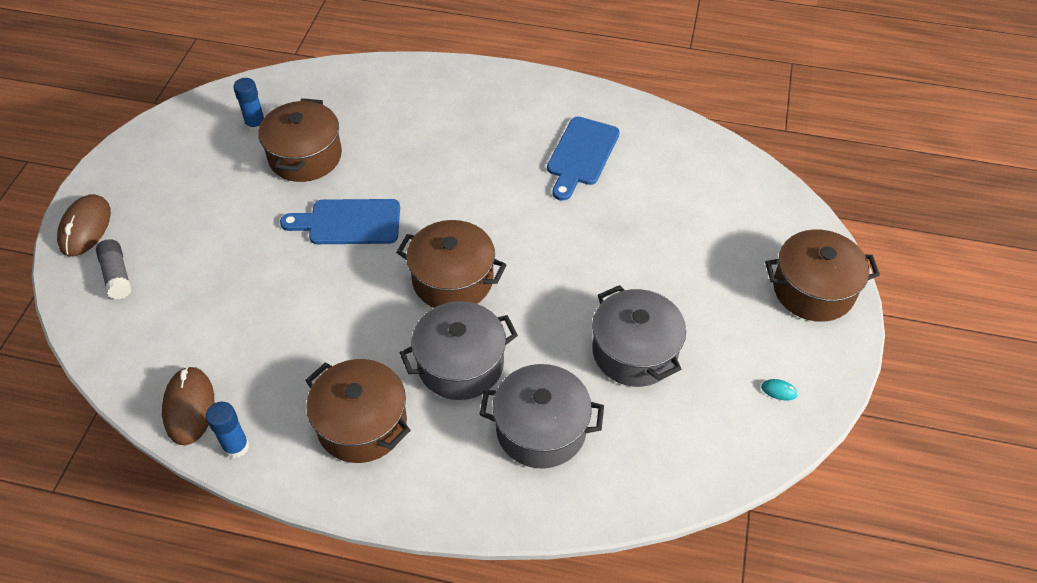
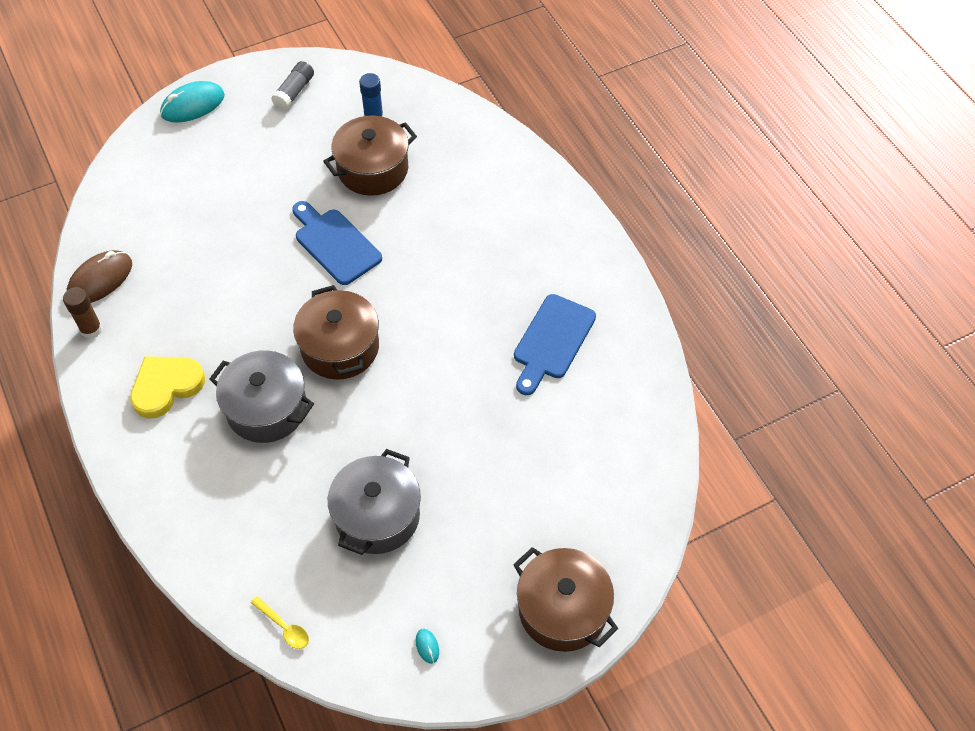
camera: 50 degrees right, 5 degrees up
(85, 228) = (193, 105): brown mouse -> turquoise mouse
(117, 275) = (169, 154): grey glue stick -> grey glue stick (294, 92)
(236, 447) = (91, 329): blue glue stick -> brown glue stick
(362, 424) = (166, 386): brown pot -> yellow heart
(541, 429) = (251, 501): grey pot -> none
(581, 155) = (552, 341): blue cutting board -> blue cutting board turned 45 degrees counterclockwise
(683, 478) = (284, 627): none -> yellow spoon

